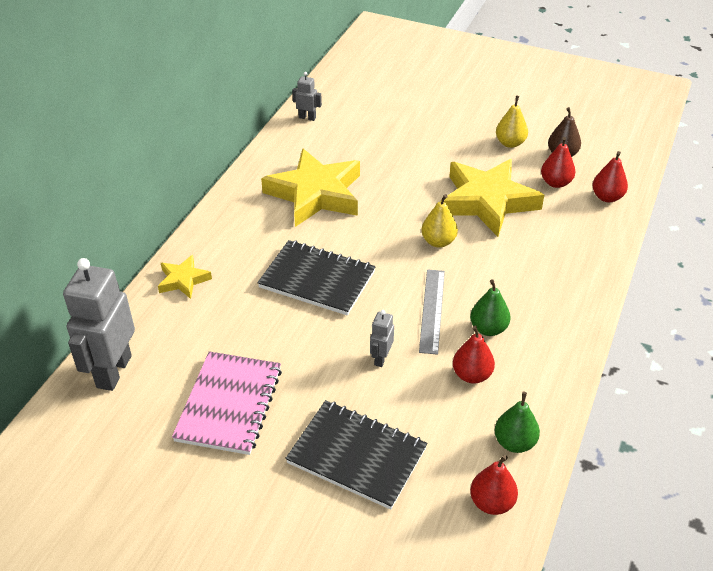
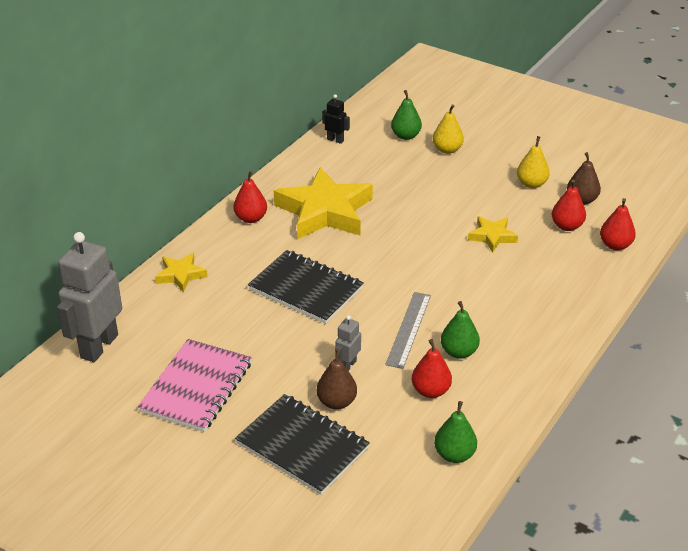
camera: 10 degrees right, 5 degrees down
(307, 117) = (335, 140): grey robot -> black robot
(375, 106) = (405, 136): none -> green pear
(380, 401) = (336, 402): none -> brown pear
(438, 242) = (432, 268): yellow pear -> yellow pear (447, 150)
(487, 201) = (492, 236): yellow star -> yellow star, size x0.48
(491, 503) = (417, 502): red pear -> red pear (251, 218)

